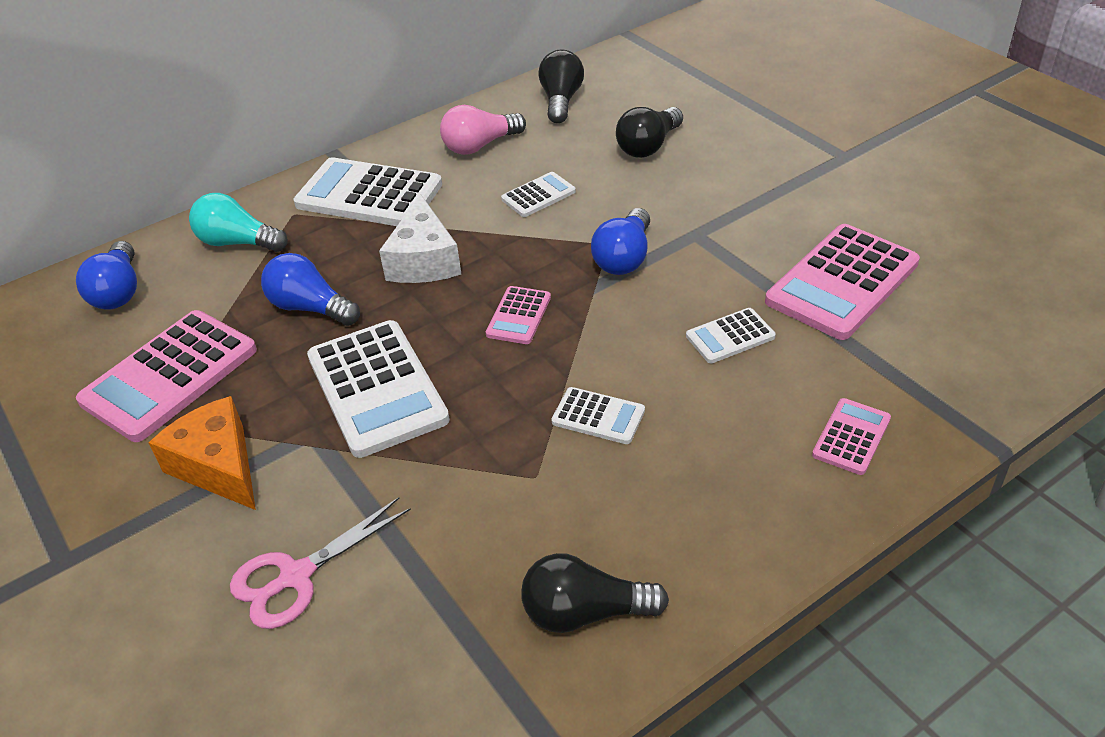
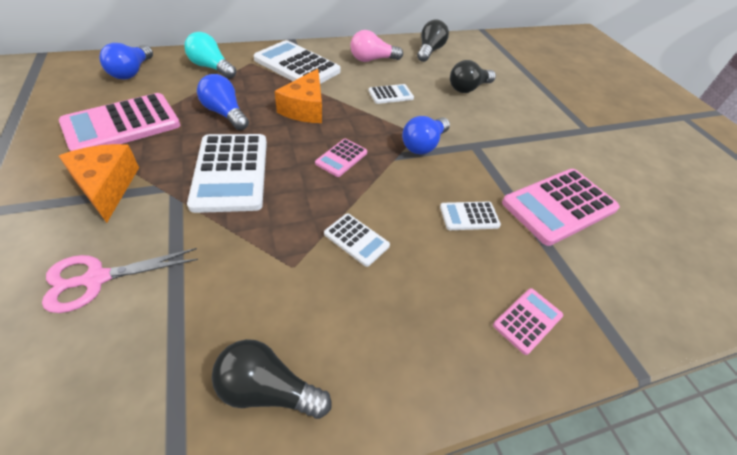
camera: 10 degrees right, 5 degrees up
(424, 260) = (305, 108): white cheese -> orange cheese

